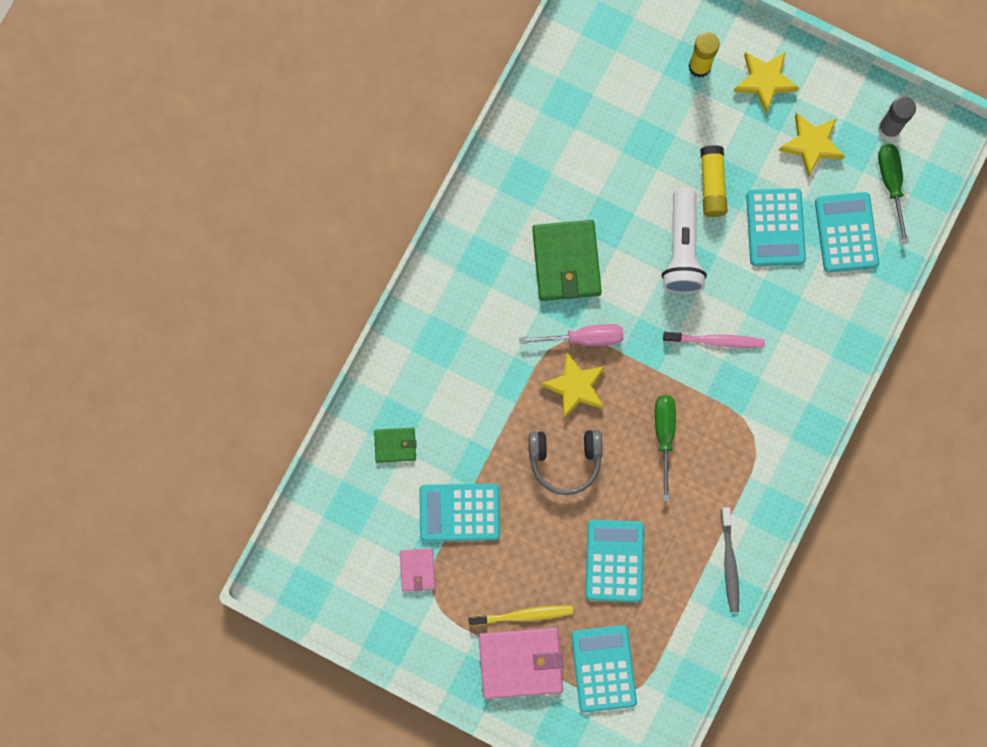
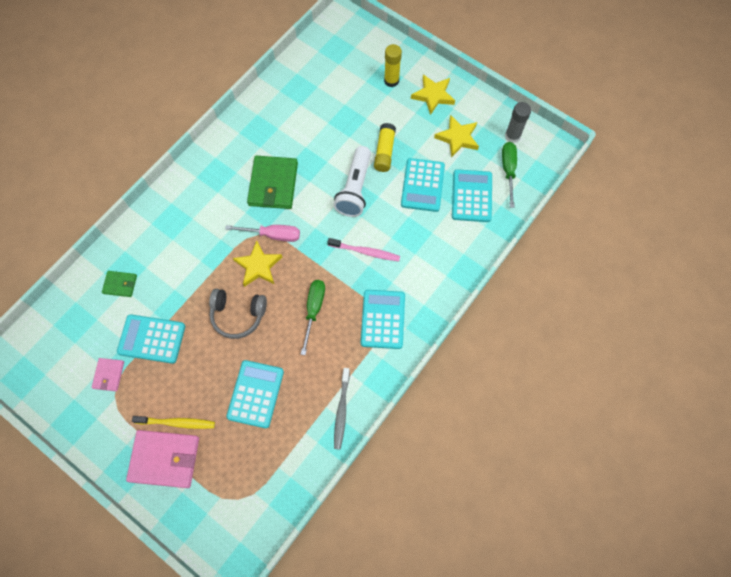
camera: 10 degrees right, 10 degrees down
(603, 668) = (226, 475): turquoise calculator -> turquoise calculator (383, 319)

